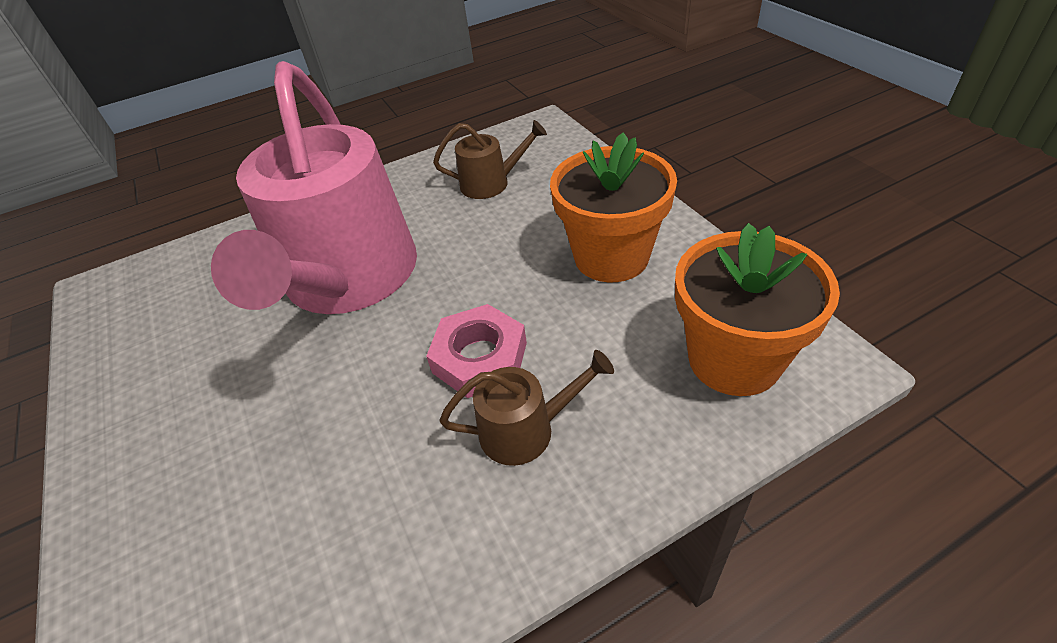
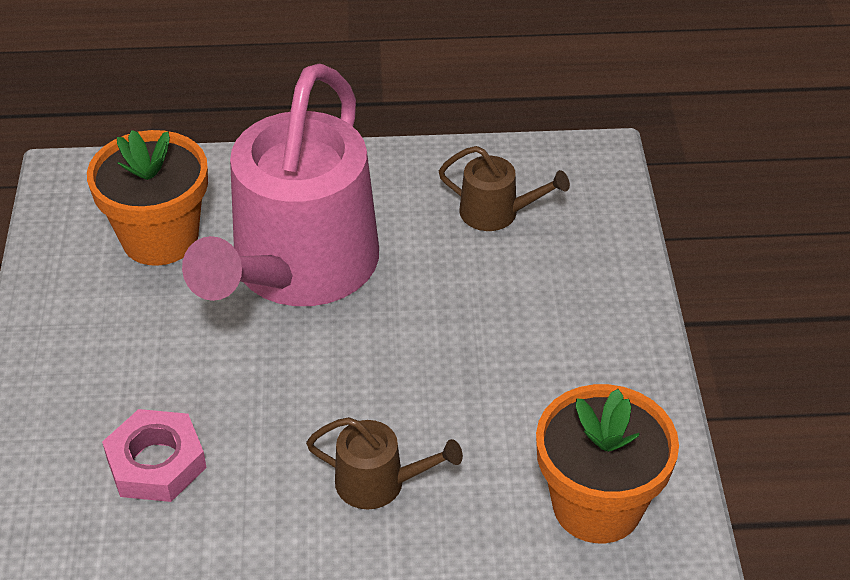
camera: 20 degrees right, 0 degrees up
(480, 357) = (376, 402): pink nut -> pink nut (156, 463)
(611, 257) = (561, 355): orange flower pot -> orange flower pot (160, 238)

